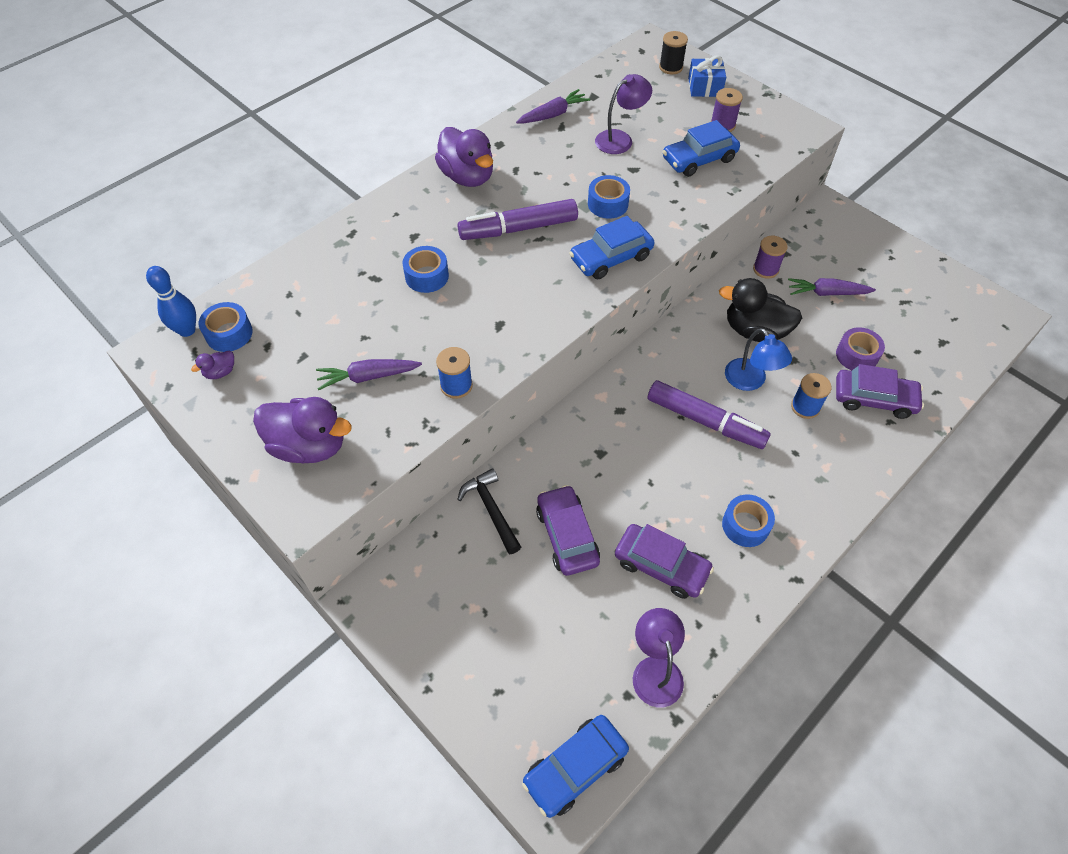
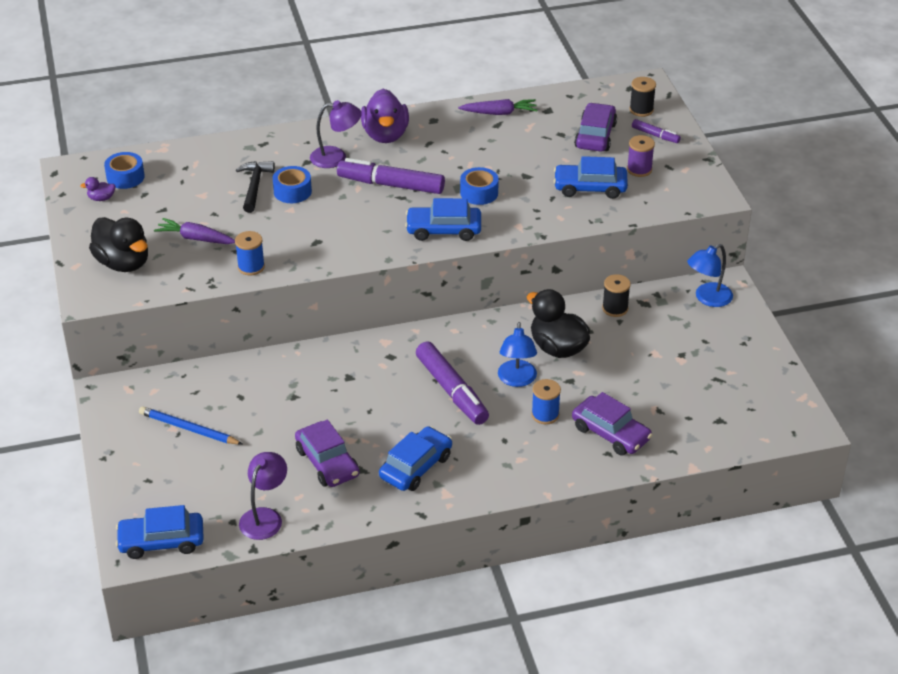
camera: 30 degrees right, 15 degrees down
(187, 330) = (99, 165): blue bowling pin -> none
(309, 446) = (123, 263): purple duck -> black duck
(491, 510) = (235, 378): black hammer -> black hammer (255, 186)
(491, 600) = (188, 429): none -> blue pencil
(567, 536) = (275, 416): purple car -> purple car (595, 135)
(620, 139) = (537, 150): purple lamp -> purple lamp (336, 157)
(705, 87) = (655, 135): blue gift -> purple marker
(745, 525) = (416, 467): blue tape -> blue car
(765, 269) = (615, 308): purple spool -> black spool
(827, 227) = (707, 298): none -> blue lamp
(827, 293) = (652, 346): purple carrot -> none
(856, 355) = (629, 399): purple tape -> none

